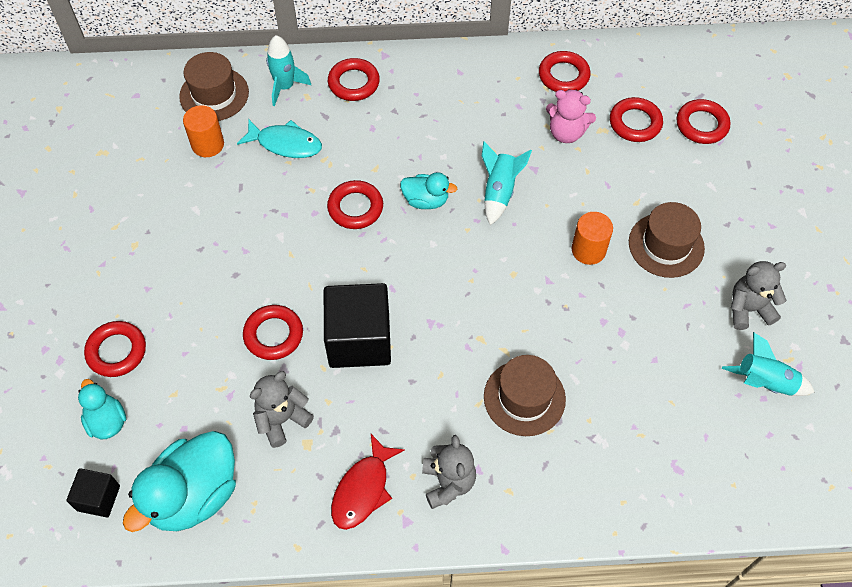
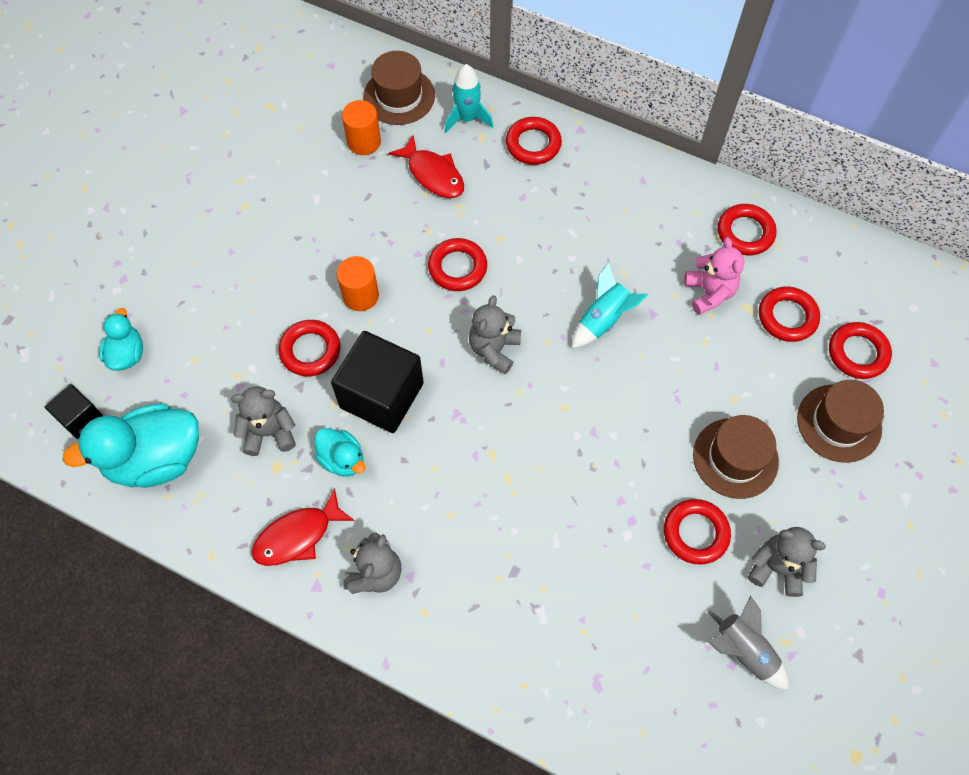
camera: 30 degrees right, 5 degrees up
(116, 351) = (172, 295): red ring -> red ring (695, 533)
(285, 144) = (433, 174): turquoise fish -> red fish
(426, 200) = (527, 293): turquoise duck -> turquoise duck (342, 459)
(428, 257) = (494, 349): none -> grey teddy bear
(524, 398) = (496, 533): brown hat -> brown hat (839, 423)
(566, 133) = (709, 293): pink teddy bear -> pink teddy bear turned 150 degrees counterclockwise
(588, 250) = (653, 422): orange cylinder -> orange cylinder (360, 295)
(764, 382) = (743, 650): turquoise rocket -> grey rocket

